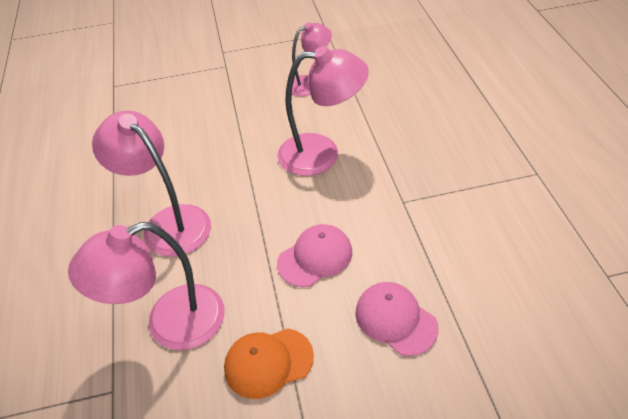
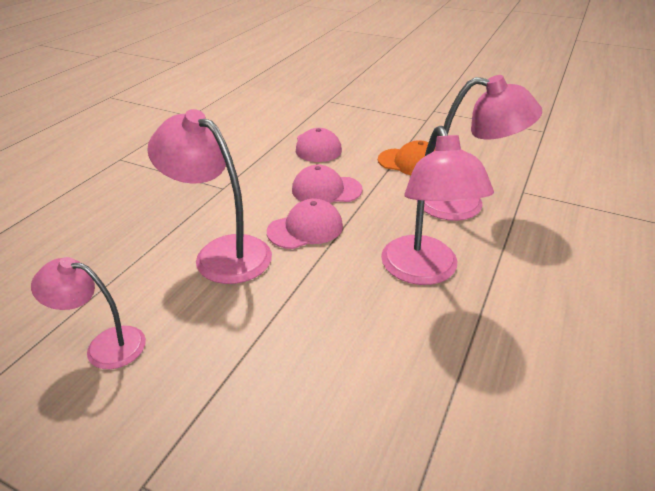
camera: 145 degrees left, 10 degrees down
(288, 206) = (305, 229): none -> pink cap

